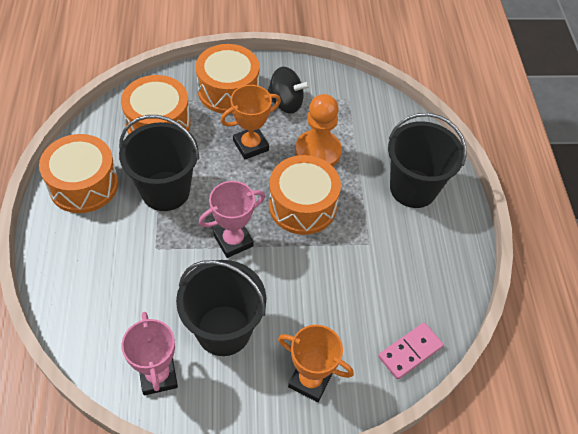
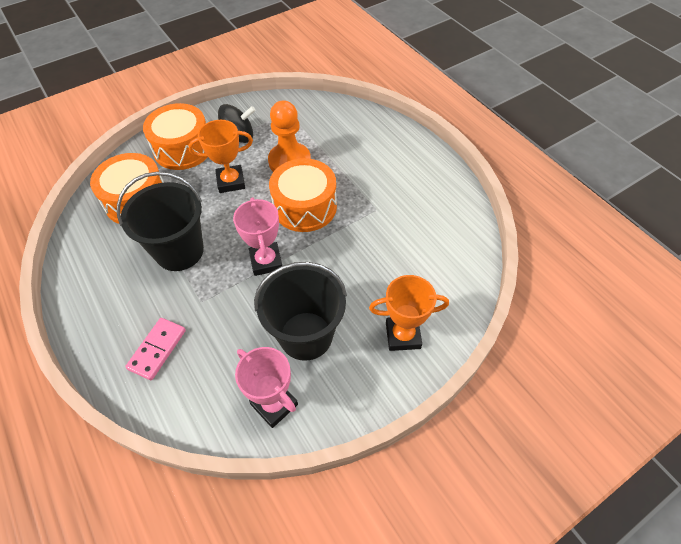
camera: 25 degrees left, 0 degrees up
(83, 184) = (98, 282): orange drum -> none
(233, 241) = (266, 261): pink trophy -> pink trophy turned 45 degrees counterclockwise
(250, 145) = (231, 182): orange trophy -> orange trophy turned 45 degrees clockwise
(410, 351) = (462, 272): pink domino -> pink domino (157, 349)
(413, 188) = (381, 154): black bucket -> none

